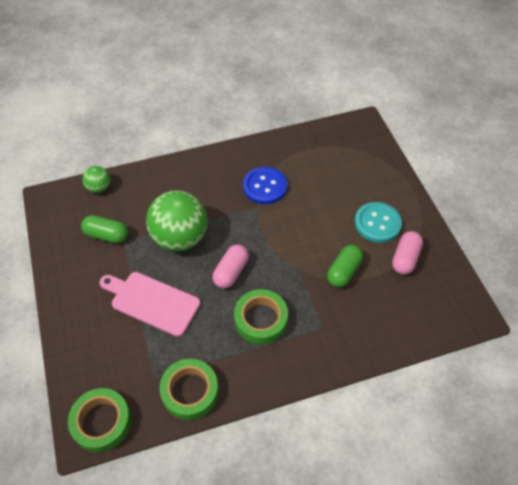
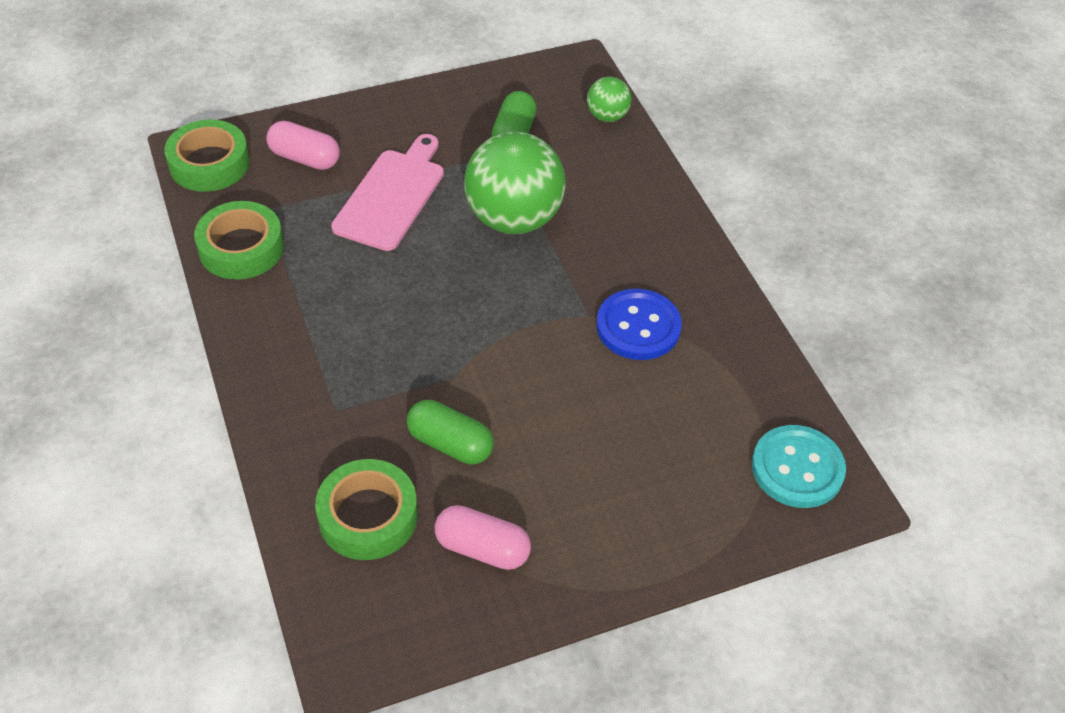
camera: 85 degrees right, 5 degrees down
(231, 272) = (447, 285): pink capsule -> pink capsule (305, 158)
(261, 320) = (355, 326): green tape -> green tape (368, 516)
(377, 223) = (566, 506): turquoise button -> turquoise button (797, 468)

